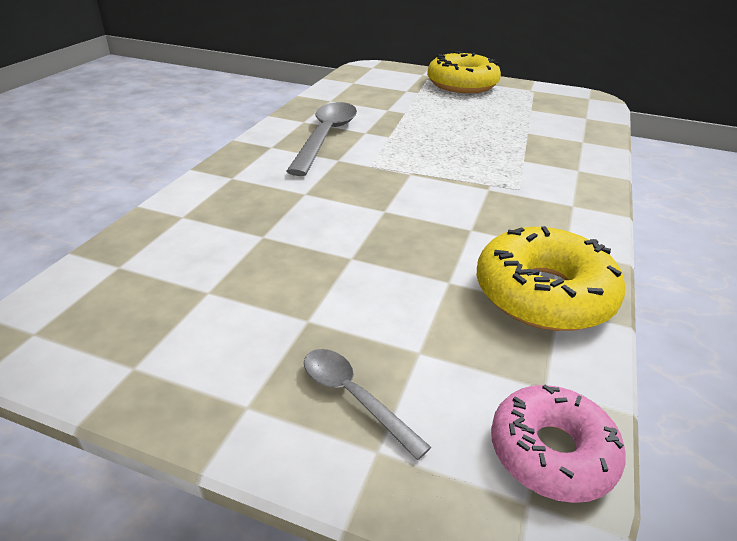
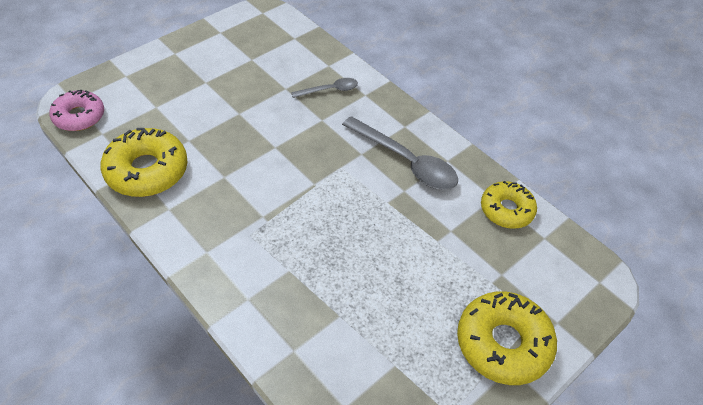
camera: 115 degrees right, 15 degrees up
(339, 95) = (506, 210): none -> yellow donut
(354, 397) = (152, 79): grey spoon -> grey spoon (329, 90)

